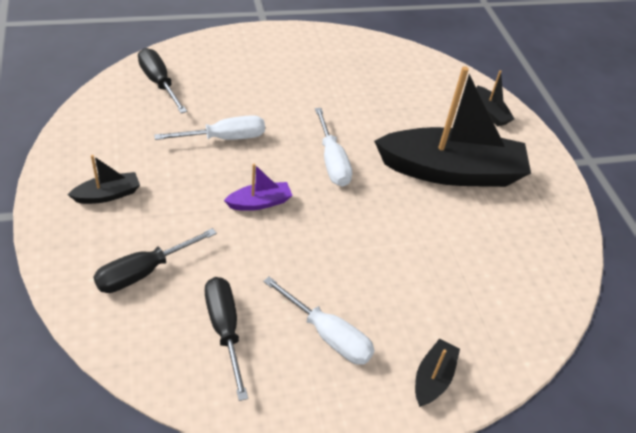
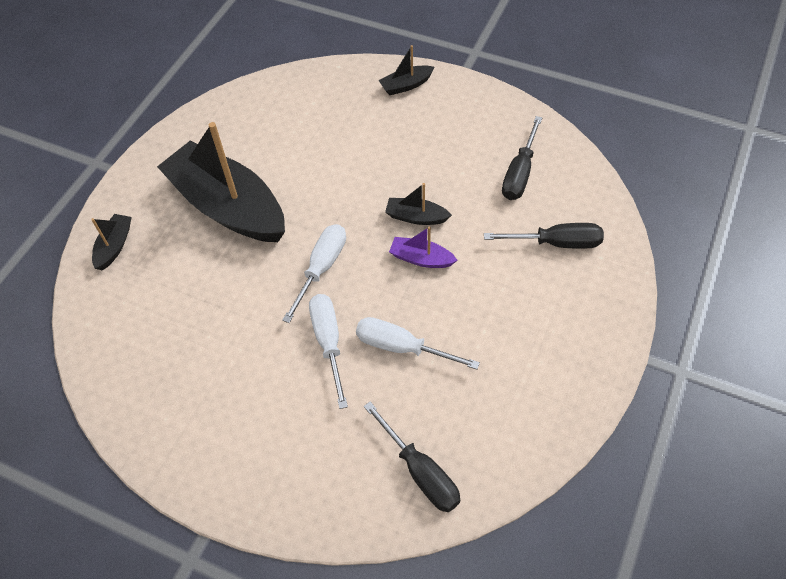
camera: 135 degrees left, 10 degrees up
(108, 195) = (552, 333): black boat -> black boat (416, 217)
(159, 83) = (420, 471): black screwdriver -> black screwdriver turned 45 degrees counterclockwise
(328, 335) = (451, 137): white screwdriver -> white screwdriver (328, 343)

